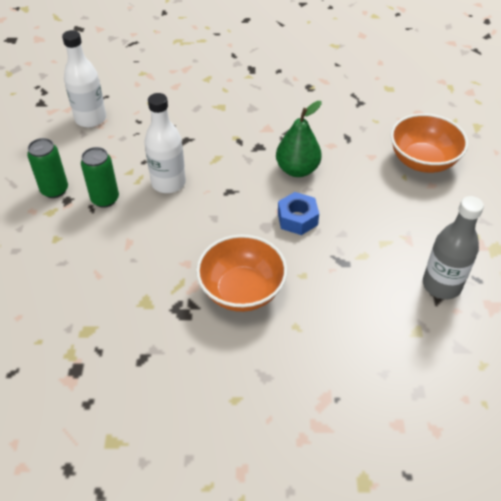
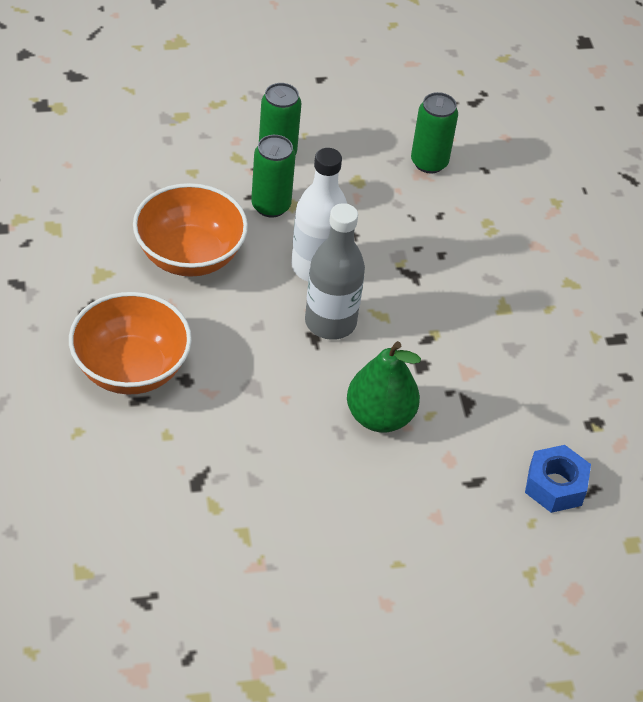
camera: 75 degrees right, 0 degrees up
(90, 119) = (429, 162): white bottle -> green can
(297, 219) = (274, 422): blue nut -> blue nut (555, 486)
(422, 161) = (443, 592): orange bowl -> orange bowl (189, 255)
(441, 285) = (170, 607): grey bottle -> grey bottle (330, 322)

